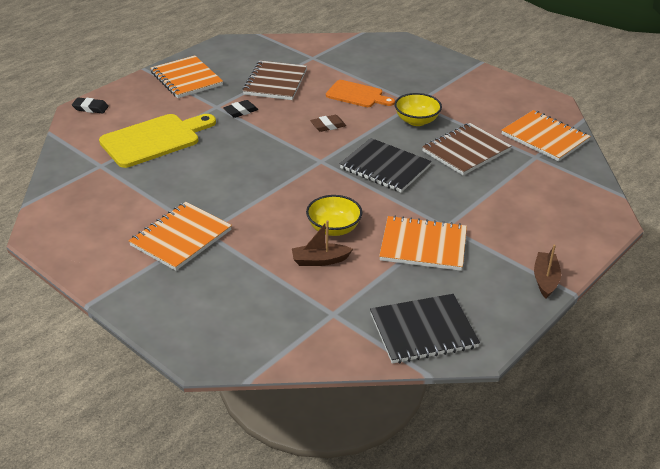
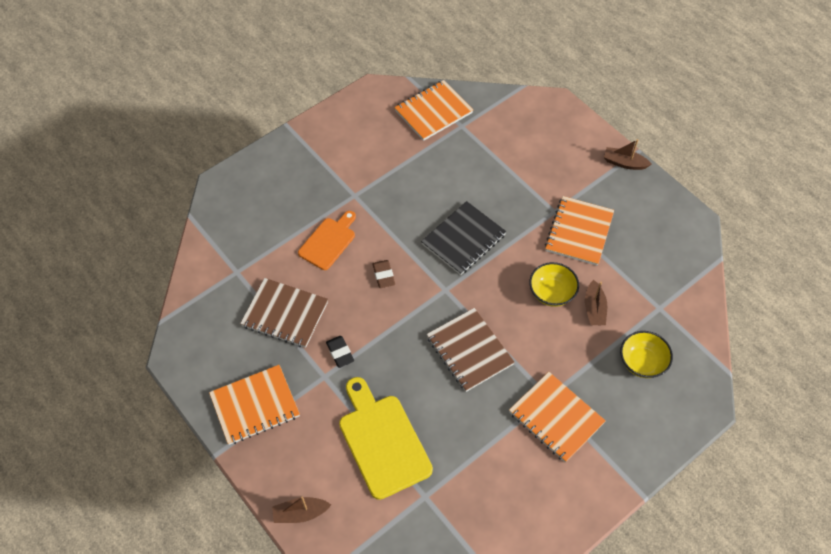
camera: 80 degrees left, 20 degrees up
(90, 108) = (300, 513): black eraser -> brown boat
(416, 121) = (388, 200): yellow bowl -> yellow bowl (642, 362)
(423, 331) = (679, 251): black notebook -> none
(466, 151) = (446, 173): brown notebook -> brown notebook (469, 350)

